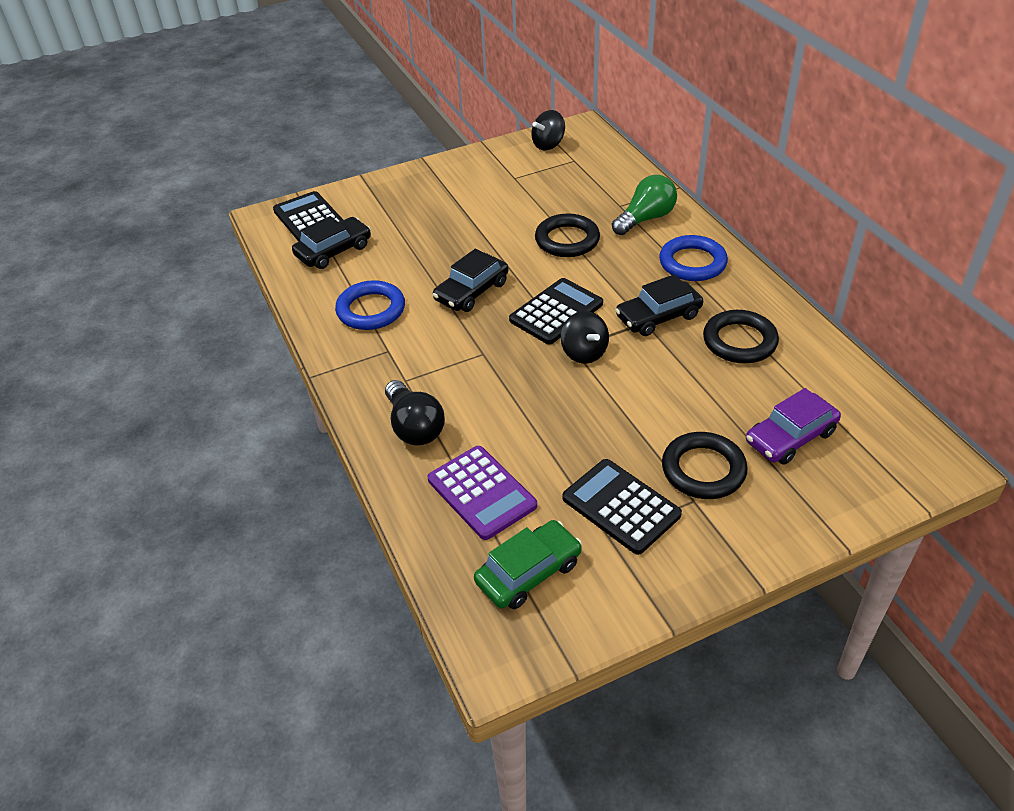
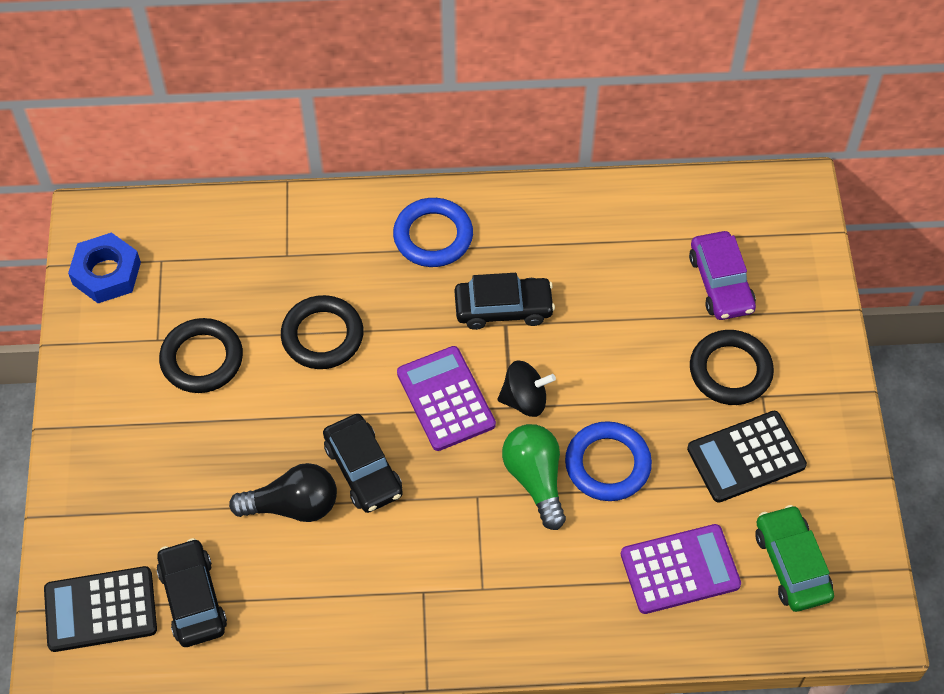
camera: 70 degrees left, 15 degrees up
(371, 310) = (339, 588): blue ring -> blue ring (607, 464)
(414, 427) = (560, 602): black light bulb -> black light bulb (293, 505)
(548, 145) = (106, 273): black spinning top -> blue nut
(556, 312) = (445, 399): black calculator -> purple calculator
(645, 219) = (328, 242): green light bulb -> green light bulb (535, 479)
(658, 316) = (503, 308): black car -> black car turned 90 degrees counterclockwise
(739, 341) = (576, 257): black ring -> black ring (202, 359)

